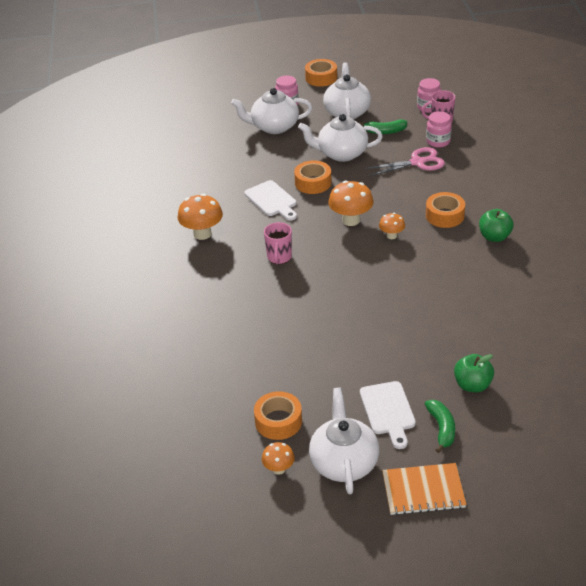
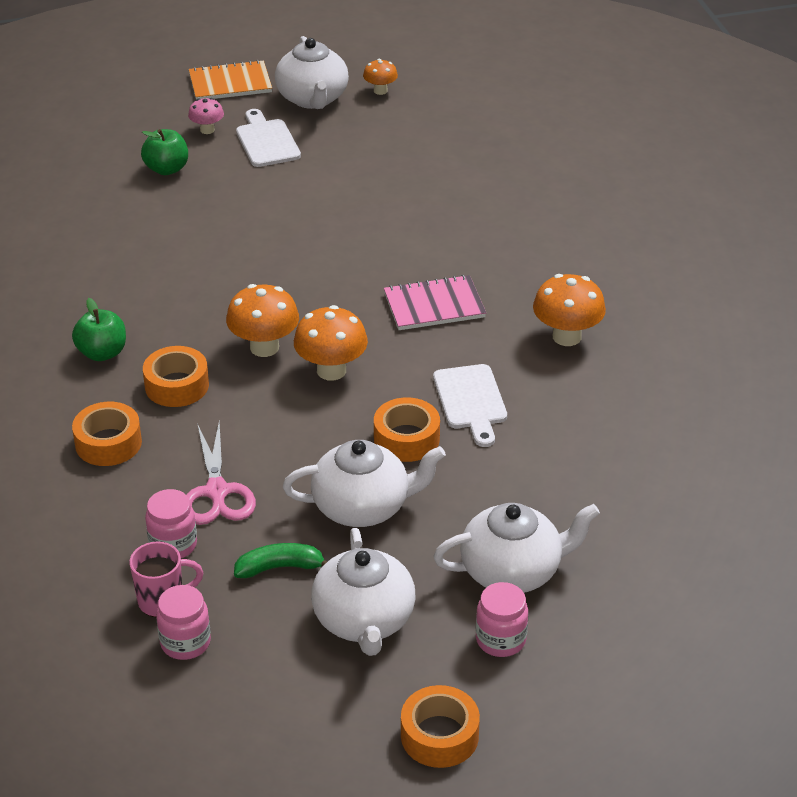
camera: 170 degrees right, 0 degrees up
(272, 200) = (471, 401): white cutting board -> white cutting board turned 150 degrees counterclockwise
(278, 421) = (390, 126): orange tape -> orange tape (108, 443)
(279, 257) = (434, 305): pink mug -> pink notebook
(391, 236) = (264, 347): orange mushroom -> orange mushroom, size x1.74
(417, 162) = (217, 492): pink scissors -> pink scissors turned 75 degrees counterclockwise
(441, 428) = (207, 130): green banana -> pink mushroom

